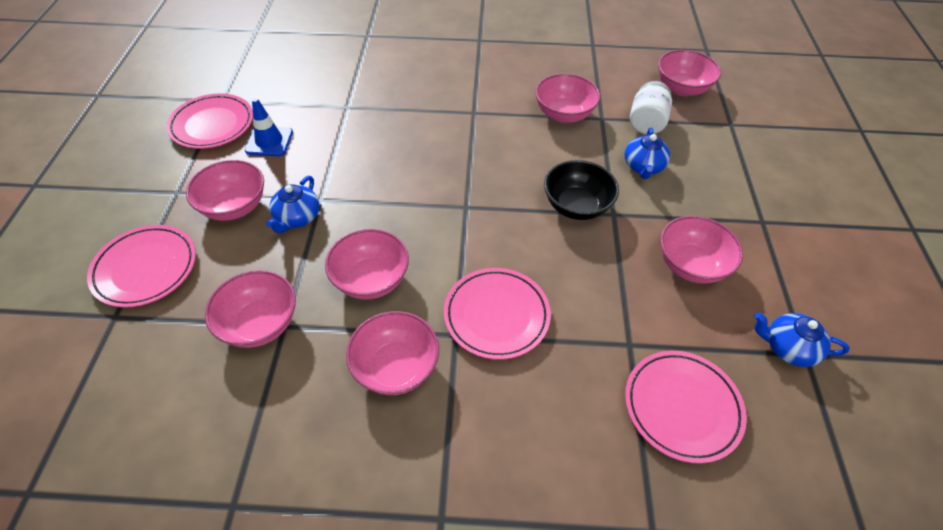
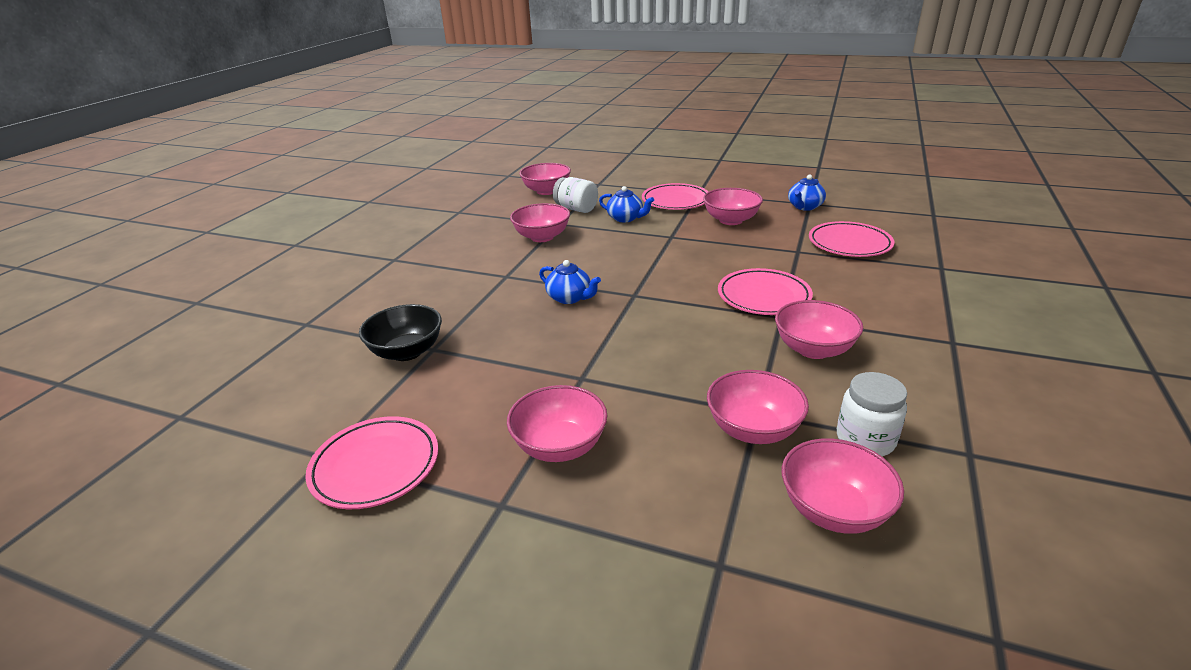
camera: 70 degrees left, 20 degrees down
(146, 268) = (640, 534): pink plate -> pink plate (675, 201)
(250, 412) = (865, 440): none -> white jar
(269, 141) = (453, 412): blue traffic cone -> none
(297, 218) = (603, 396): blue teapot -> blue teapot (570, 298)
(371, 280) = (709, 354): pink bowl -> pink bowl (833, 510)
(576, 206) = (656, 248): black bowl -> black bowl (407, 352)

